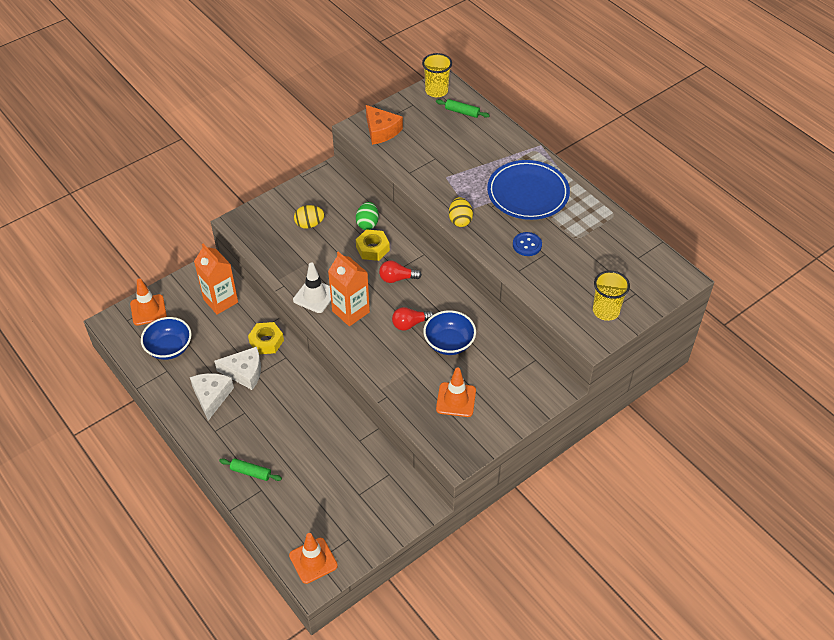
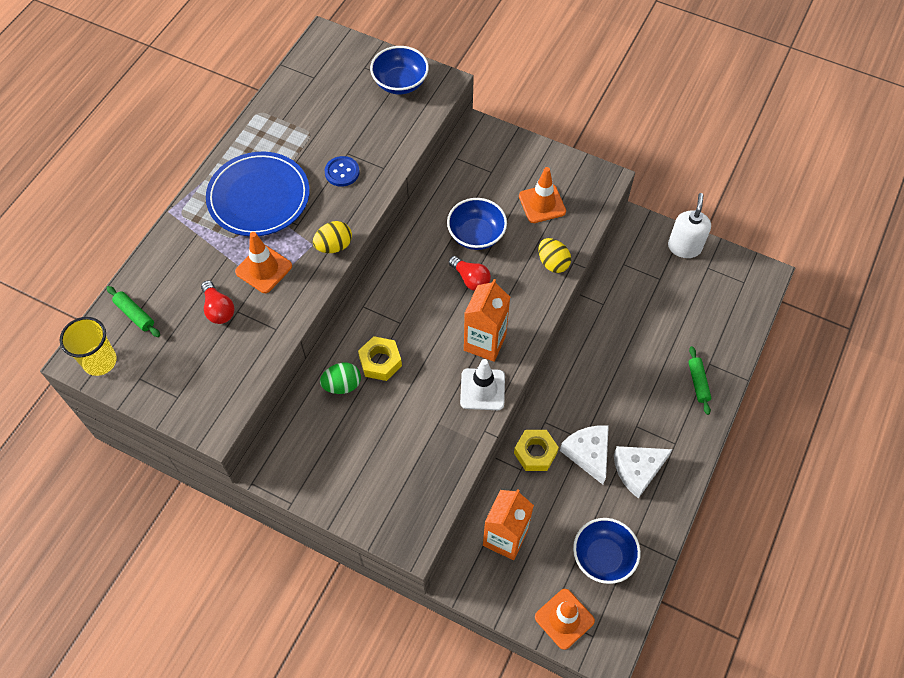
camera: 115 degrees left, 10 degrees up
(309, 224) = (373, 450): yellow egg -> yellow egg (553, 263)
(313, 560) = (746, 285): orange traffic cone -> orange traffic cone (264, 269)
(379, 531) = (684, 247): none -> white soap dispenser
(381, 131) = (209, 394): orange cheese -> none
(397, 278) = (413, 317): red light bulb -> red light bulb (218, 309)
(462, 112) = (135, 315): green rolling pin -> green rolling pin turned 45 degrees counterclockwise
(606, 311) = (400, 83): yellow cup -> blue bowl

